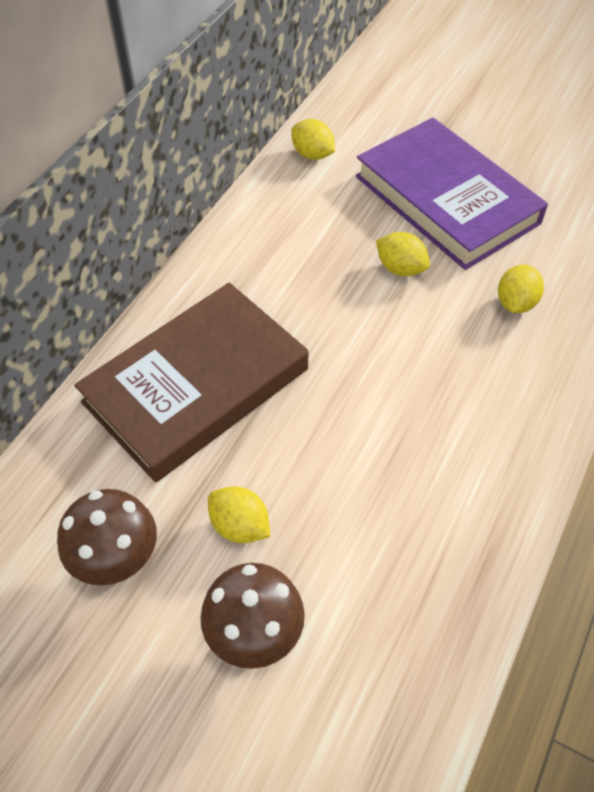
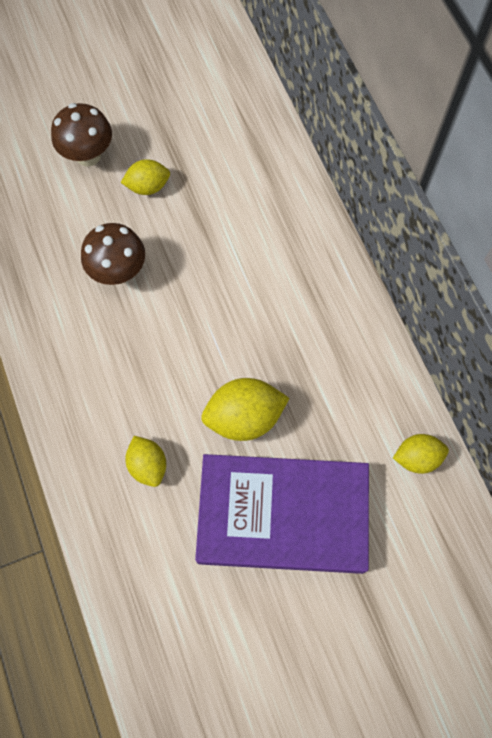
camera: 130 degrees right, 15 degrees up
(117, 560) = (181, 124): brown mushroom -> brown mushroom (118, 272)
(196, 385) = (257, 225): brown book -> none
(400, 268) = (244, 417): yellow lemon -> yellow lemon, size x1.59

